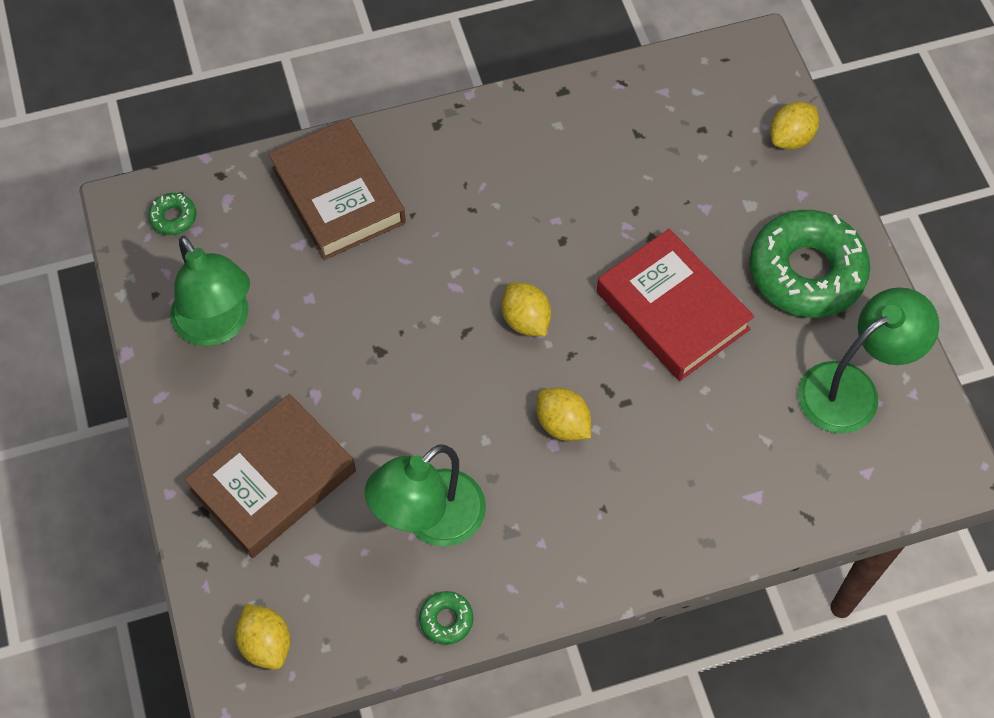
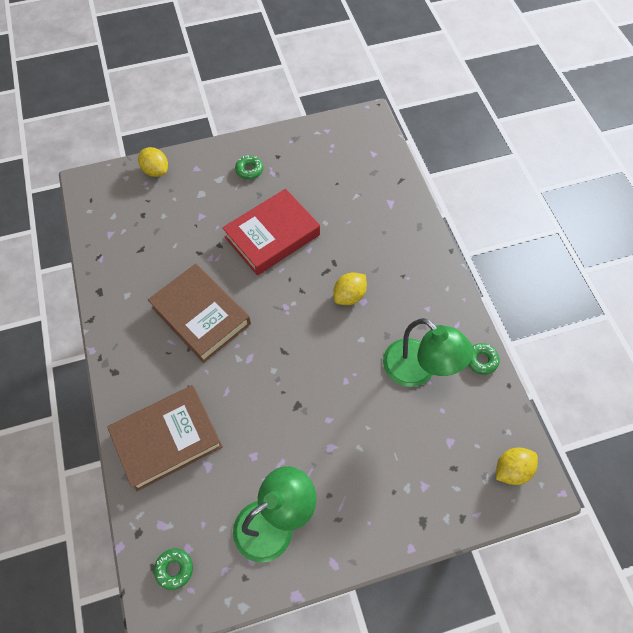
camera: 90 degrees left, 0 degrees up
(273, 480) = (396, 473): brown book -> brown book (201, 316)
(525, 320) = (276, 315): yellow lemon -> none
(806, 272) = (249, 170): green donut -> green donut, size x0.41
(852, 389) = (324, 155): green lamp -> none

